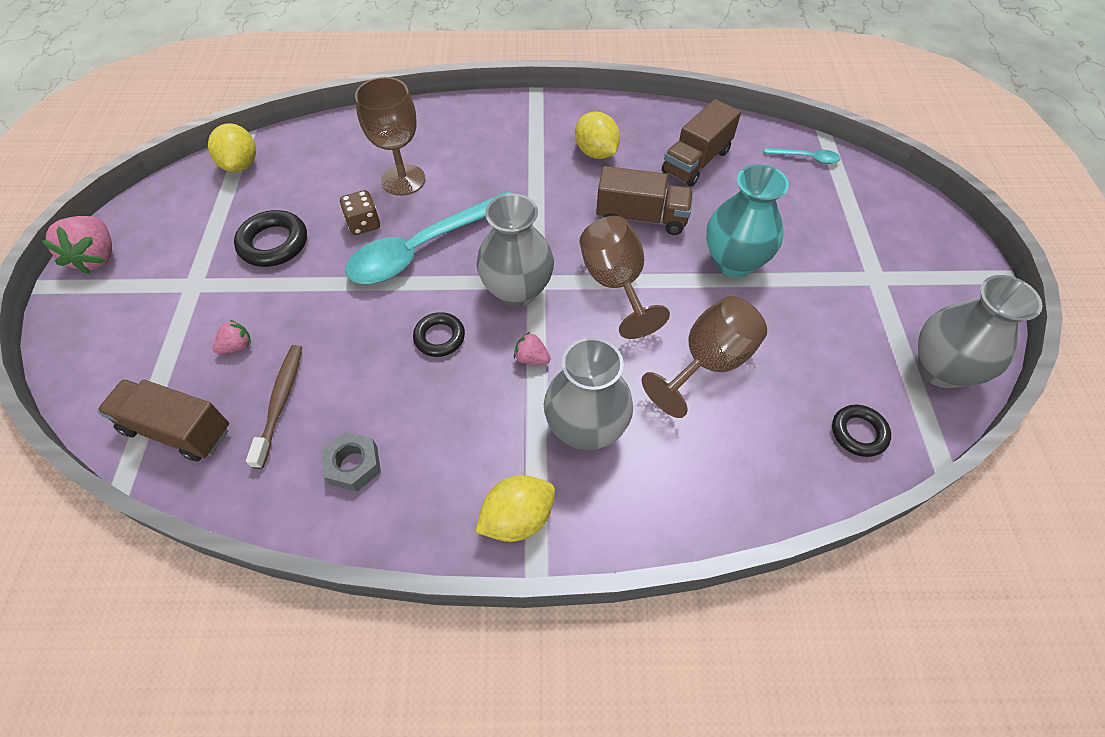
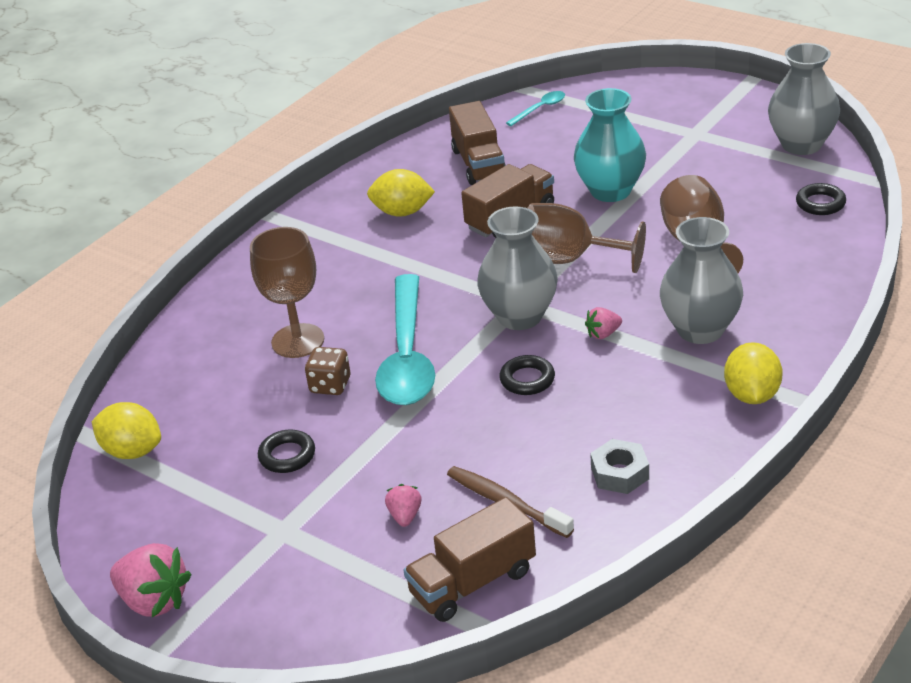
camera: 50 degrees left, 20 degrees down
(273, 243) = (287, 456): black ring -> black ring, size x0.67

